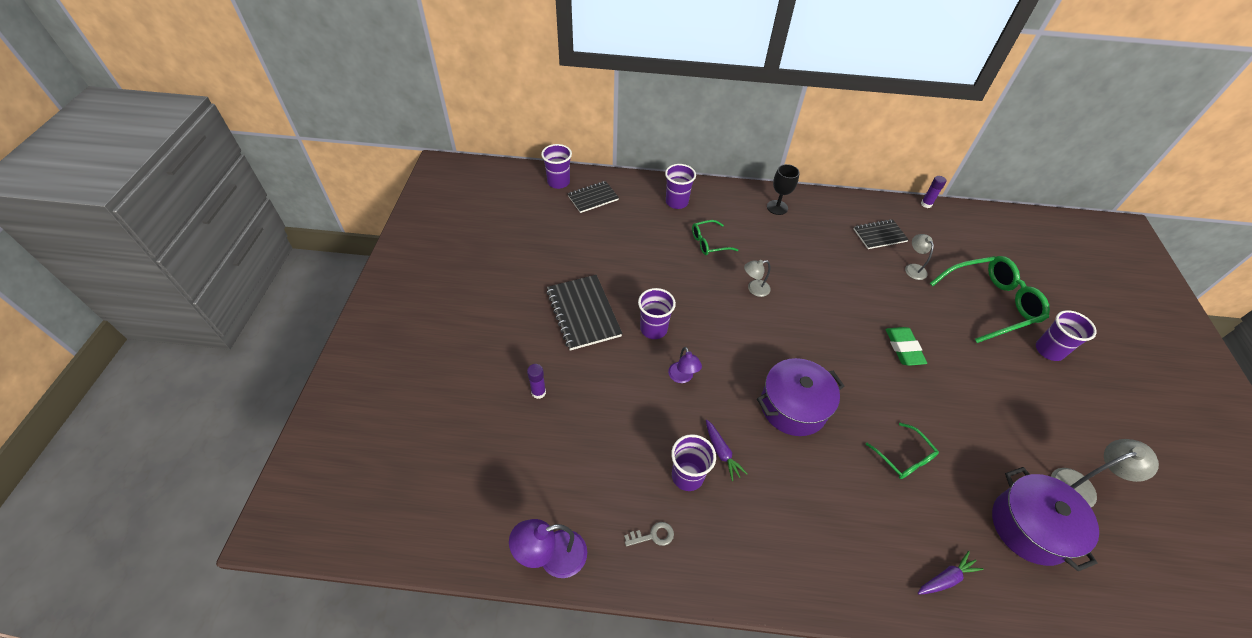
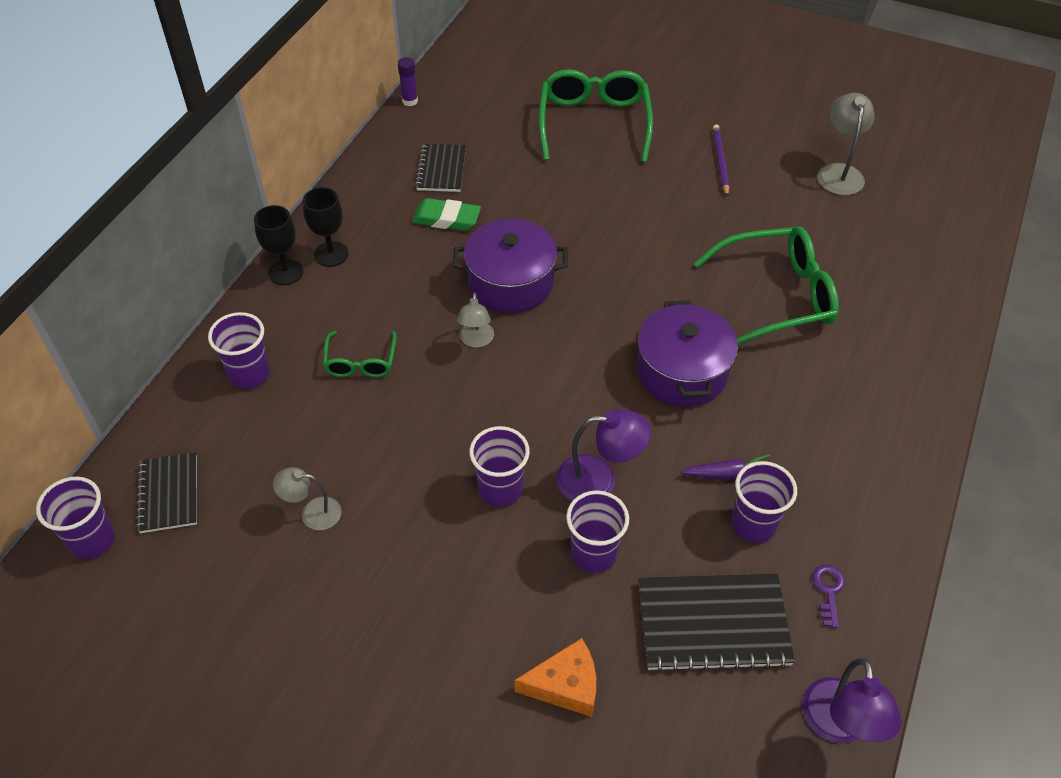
camera: 70 degrees left, 0 degrees up
(538, 392) = (565, 685): purple glue stick -> orange cheese
(583, 313) = (431, 579): black notebook -> black notebook (713, 624)
(653, 535) = (828, 591): grey key -> purple key
(682, 377) = (599, 480): purple lamp -> purple lamp, size x1.53
(752, 194) = (286, 272): none -> black goblet
(903, 348) = (630, 228): green eraser -> green eraser (446, 219)
(904, 457) = (776, 296): green glasses -> green glasses, size x1.90
(913, 268) = (512, 163): grey lamp -> grey lamp (312, 513)
(946, 578) = (919, 324): purple carrot -> none
(1018, 392) = (720, 161): none -> purple pencil
(1029, 527) = (875, 233): purple pot -> purple pot (511, 282)
(1049, 350) = (675, 110): purple cup -> purple cup (593, 554)

